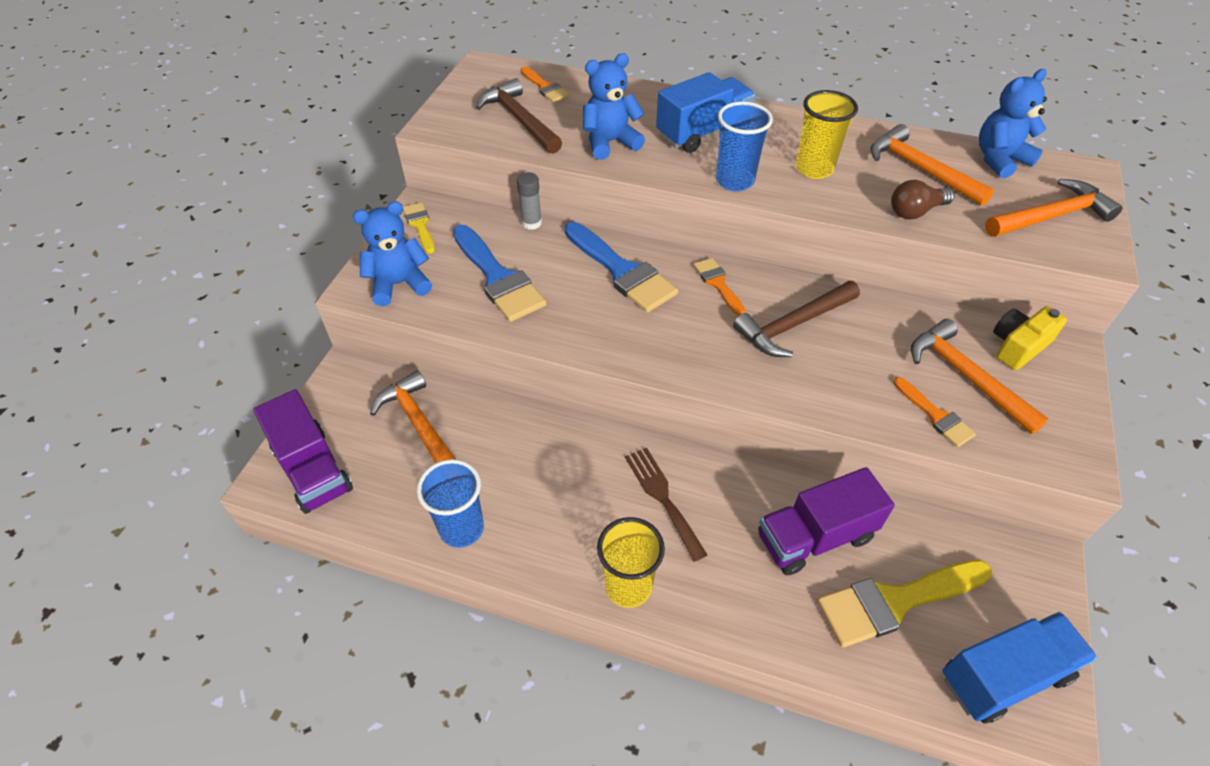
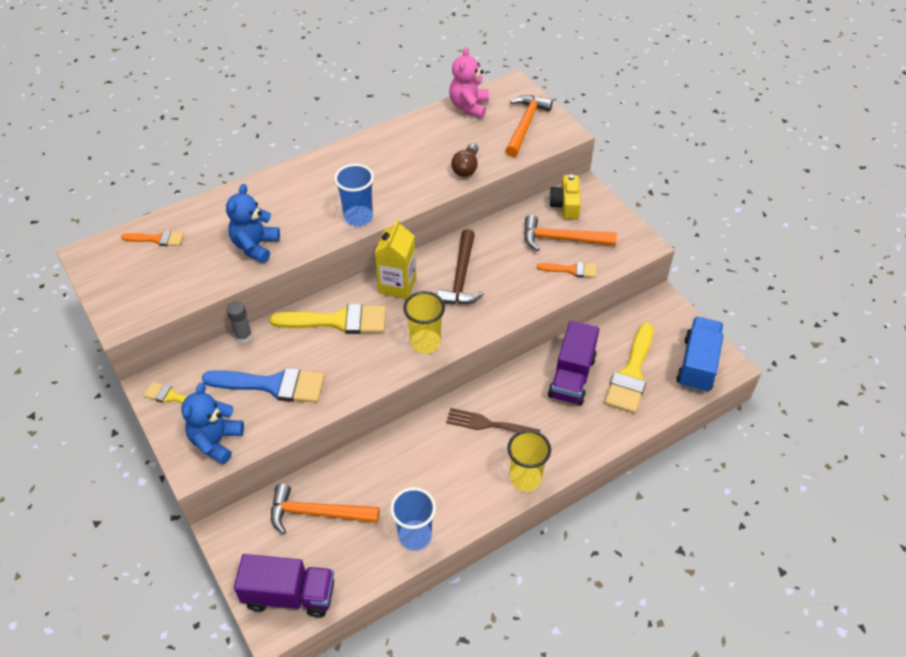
camera: 50 degrees left, 0 degrees up
(519, 119) = (174, 273): brown hammer -> none
(622, 271) = (338, 321): blue brush -> yellow brush
(703, 132) = (301, 199): blue truck -> none
(718, 284) = (397, 285): orange brush -> yellow carton
(814, 169) = (389, 178): yellow cup -> yellow cup (425, 343)
(920, 169) = (440, 140): orange hammer -> none
(999, 159) = (469, 107): blue teddy bear -> pink teddy bear

